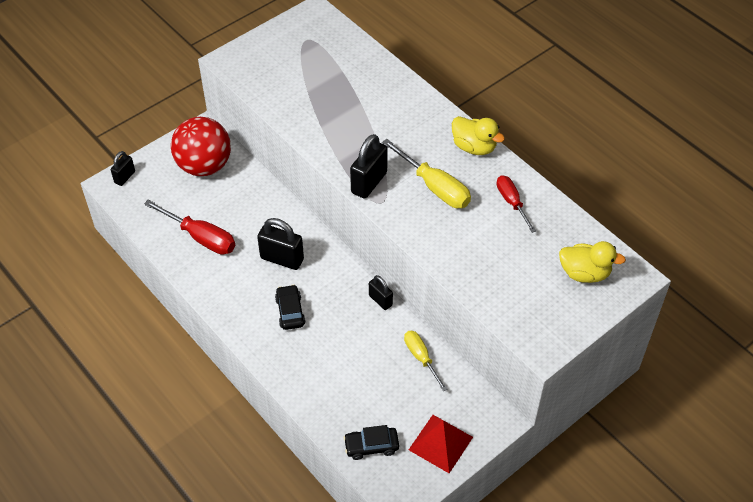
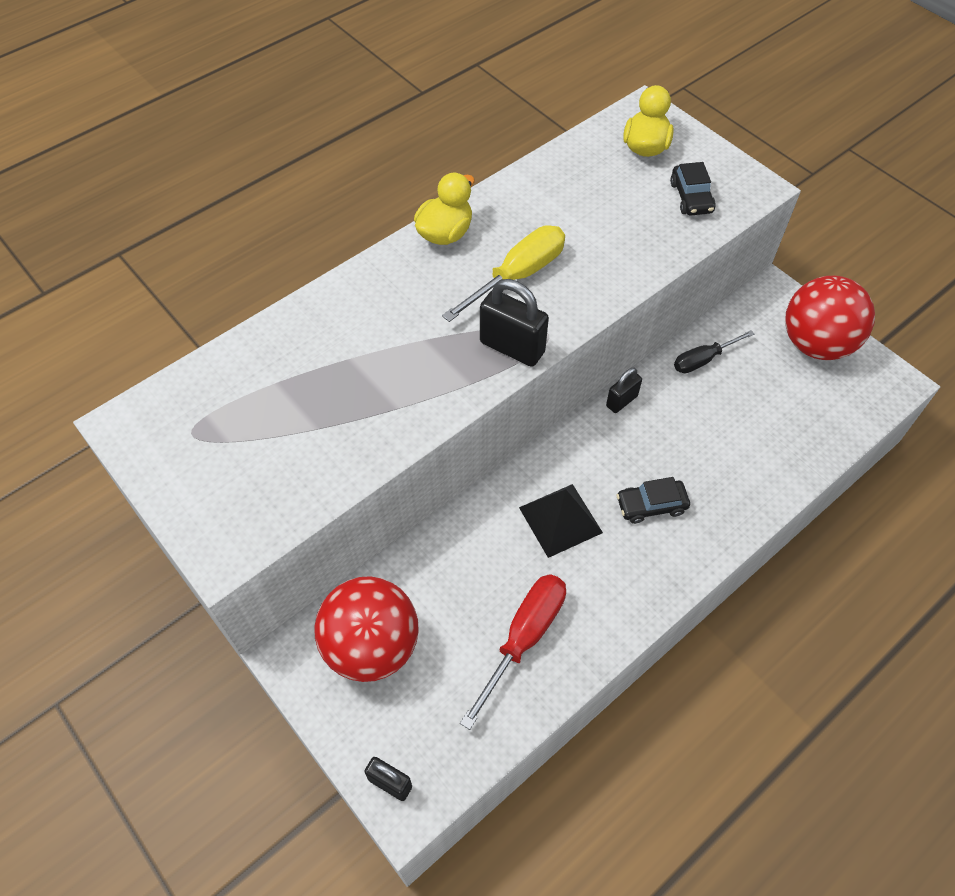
camera: 90 degrees left, 5 degrees up
(282, 259) = (560, 520): black padlock -> black pyramid
(371, 446) = (836, 410): black car -> black car (691, 197)
(421, 358) = (703, 360): yellow screwdriver -> black screwdriver
(440, 443) = (815, 344): red pyramid -> red ball
(512, 202) = (541, 202): red screwdriver -> none

